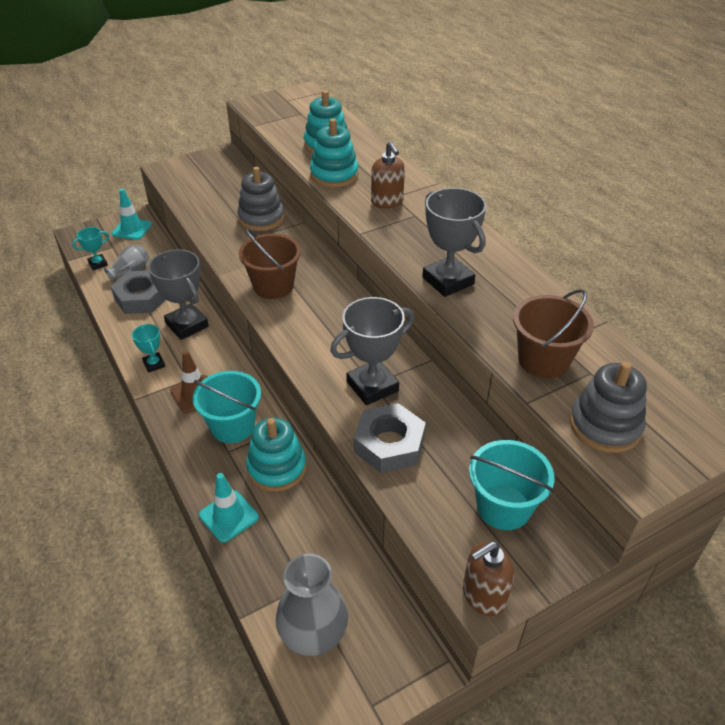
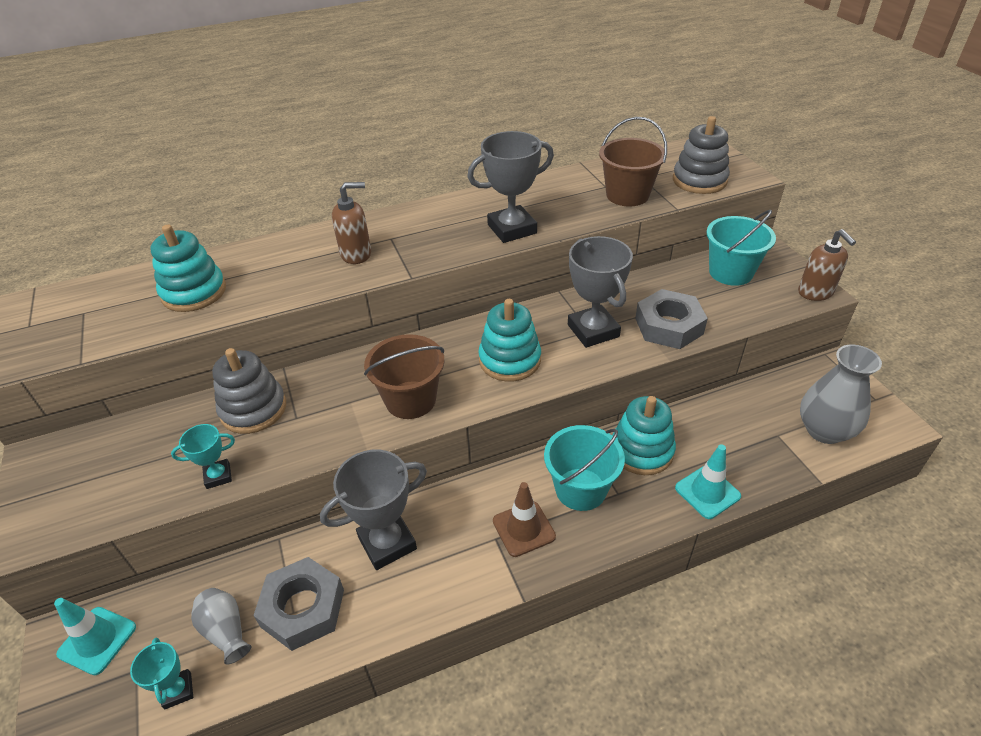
camera: 80 degrees left, 0 degrees up
(154, 364) = (459, 580): turquoise trophy -> turquoise trophy (218, 476)
(334, 175) = (274, 289): turquoise stacking toy -> turquoise stacking toy (509, 360)

